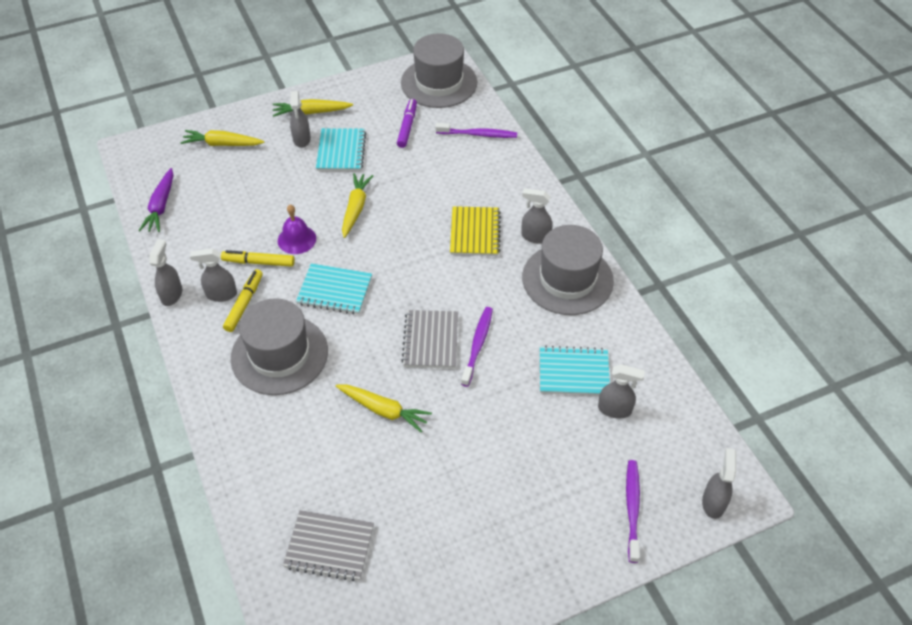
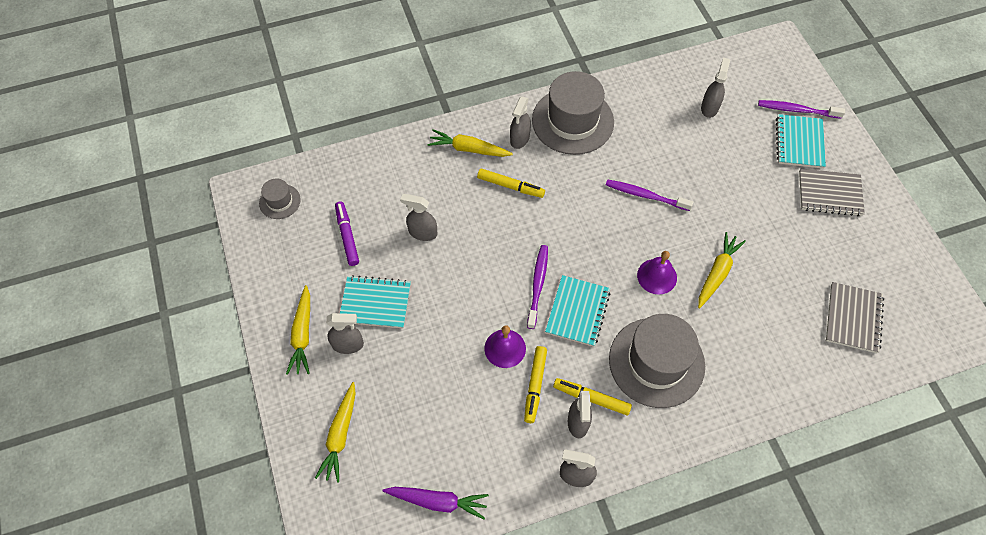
camera: 85 degrees left, 10 degrees up
(355, 208) = (465, 290): yellow carrot -> yellow carrot (468, 149)
(377, 355) = (657, 276): none -> purple bell
(407, 127) = (347, 236): purple marker -> purple marker turned 60 degrees clockwise
(430, 340) = (640, 232): grey notebook -> grey notebook (829, 194)
(439, 83) = (280, 201): grey hat -> grey hat, size x0.47
(475, 233) = (510, 186): yellow notebook -> yellow marker
(478, 134) = (371, 171): purple toothbrush -> purple toothbrush (538, 285)
(573, 372) = (674, 130): turquoise notebook -> turquoise notebook (799, 142)
(713, 502) = (787, 62): grey spray bottle -> grey spray bottle (422, 232)

